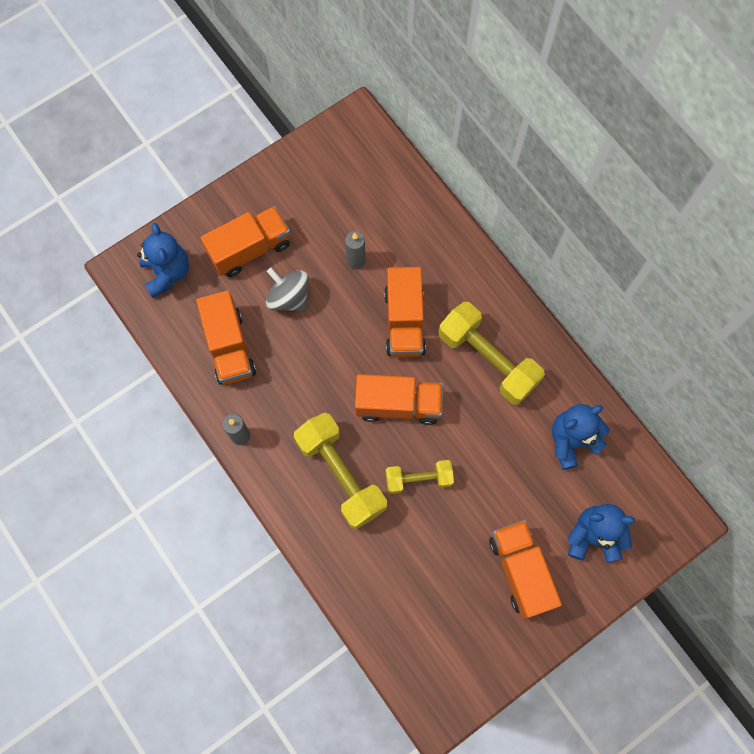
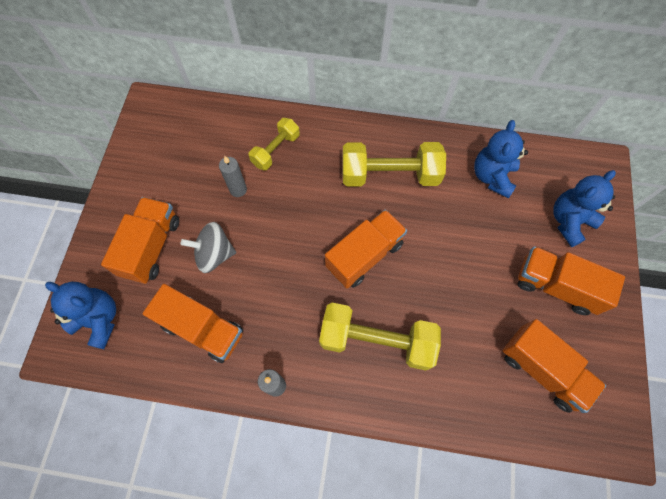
camera: 45 degrees left, 5 degrees down
(404, 321) = (311, 199): orange truck -> orange truck (542, 369)
(418, 479) = (430, 291): yellow dumbbell -> yellow dumbbell (276, 150)

